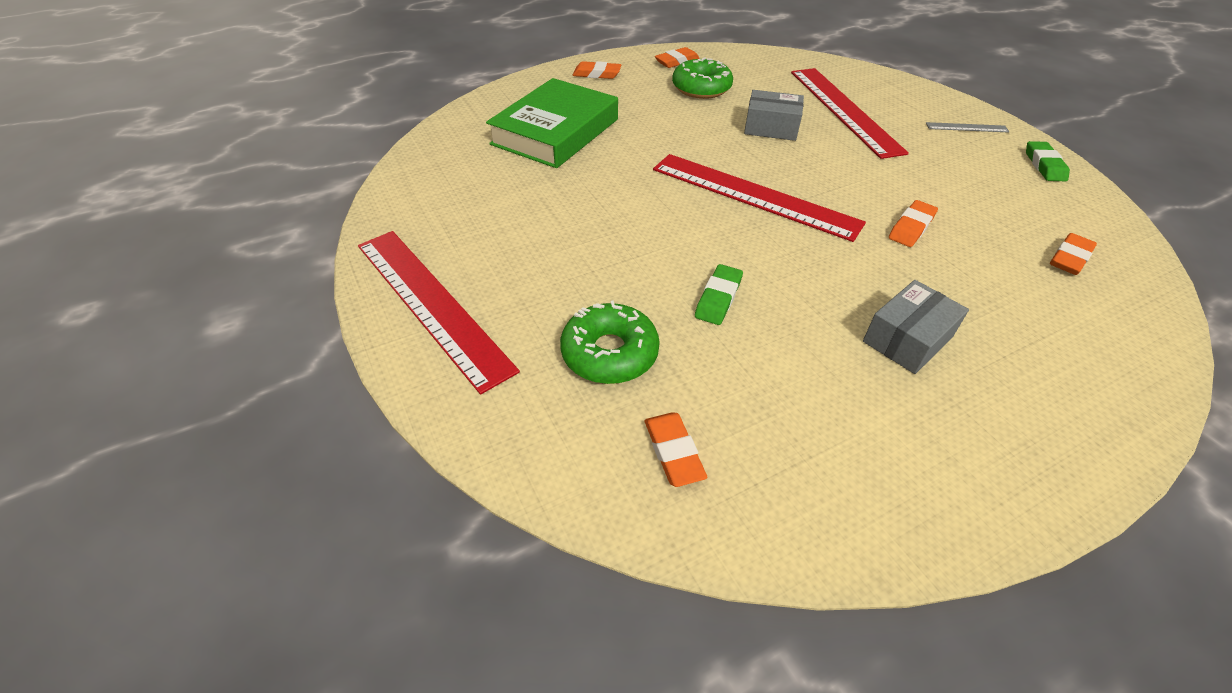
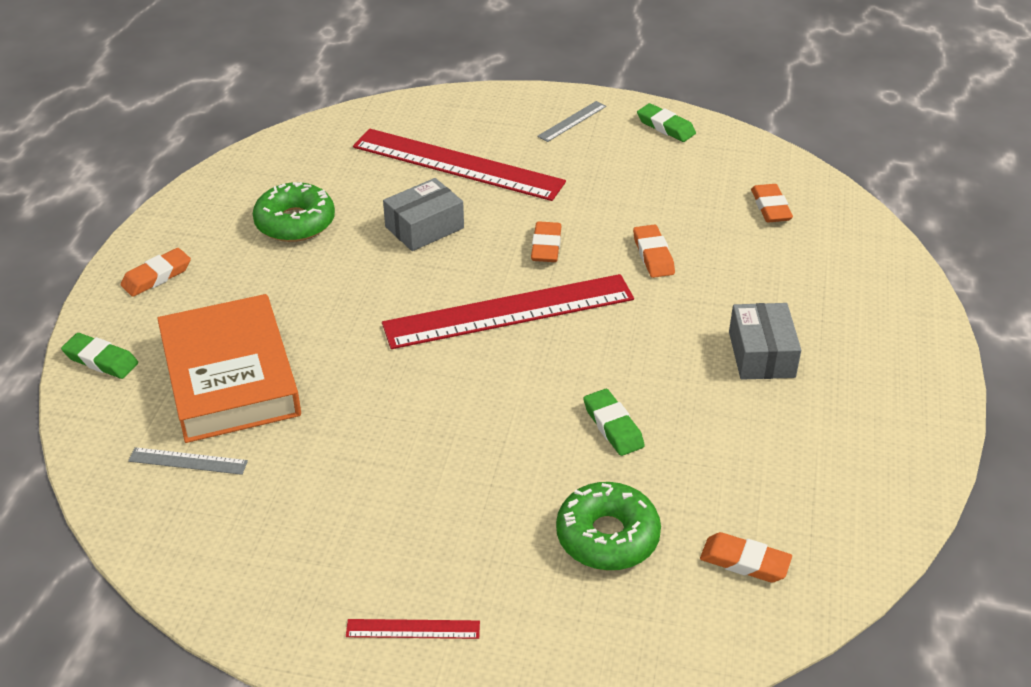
camera: 50 degrees left, 5 degrees down
(431, 303) = (413, 629): red ruler -> red ruler, size x0.42
(477, 152) = (188, 461): none -> grey ruler
(516, 91) = (101, 360): none -> green eraser
(555, 132) = (230, 377): green book -> orange book
(676, 61) = (218, 203): orange eraser -> orange eraser (546, 246)

